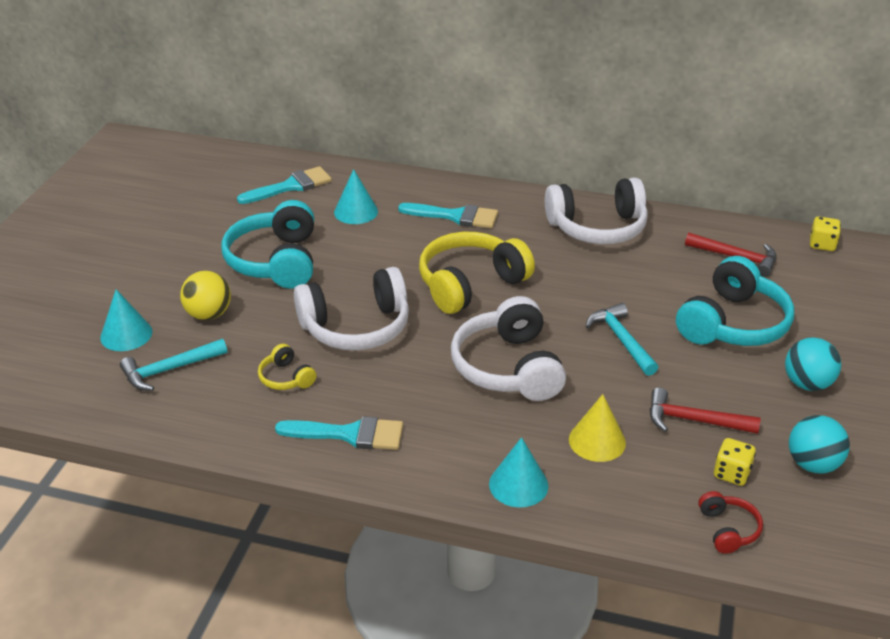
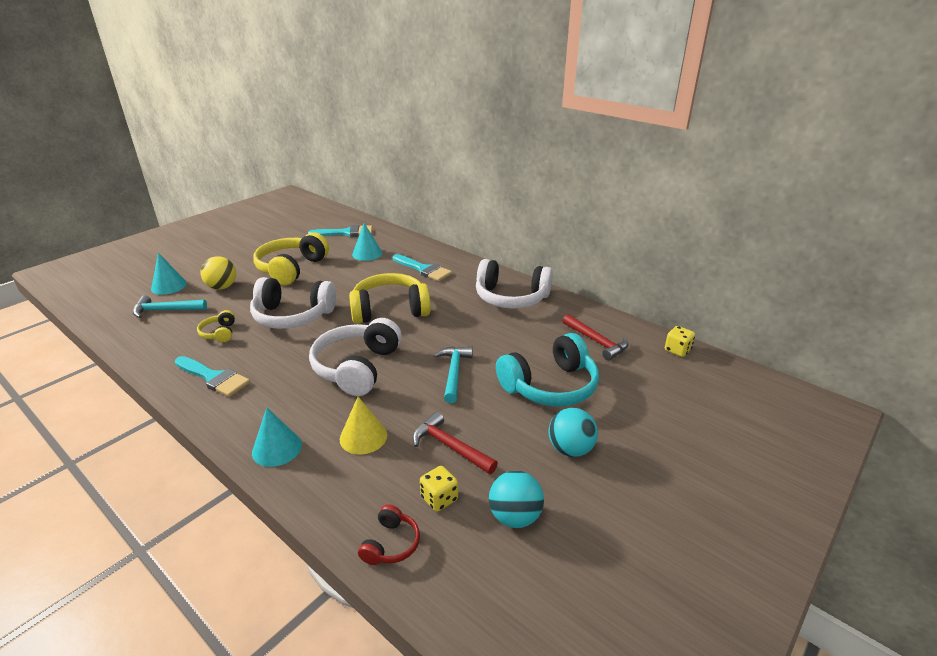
camera: 25 degrees right, 5 degrees down
(276, 261) = (292, 268): turquoise headphones -> yellow headphones

